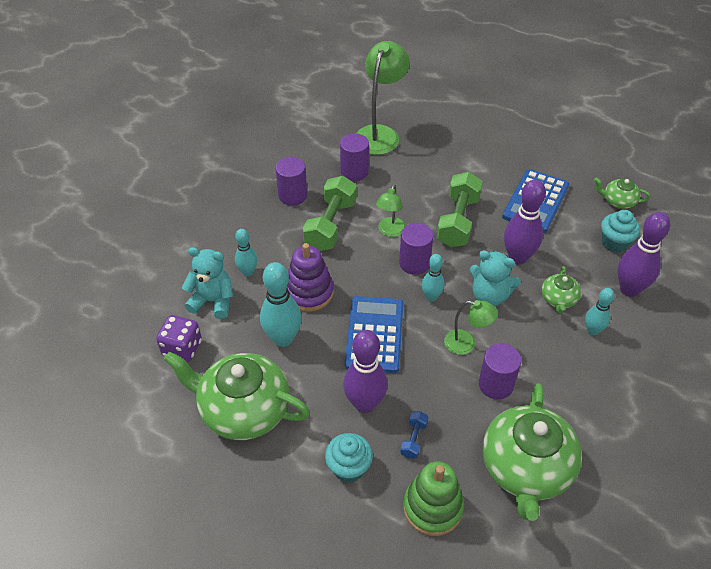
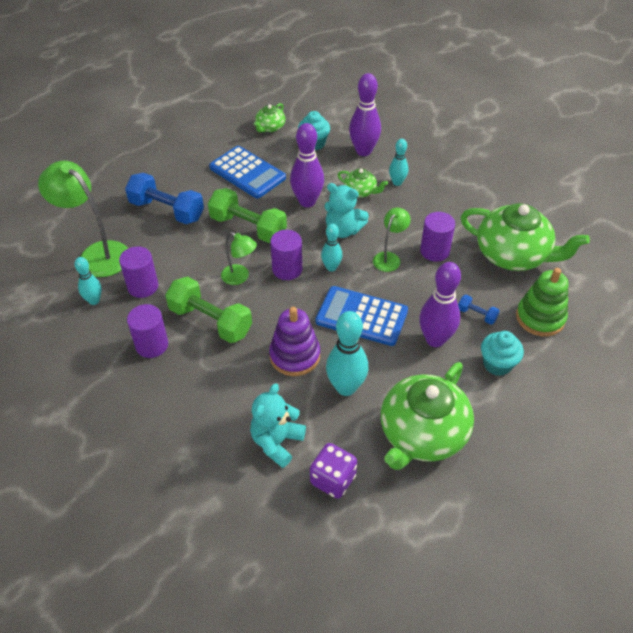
camera: 75 degrees left, 0 degrees up
(248, 272) = (247, 404): turquoise bowling pin -> turquoise bowling pin (94, 300)
(453, 160) = (167, 210): none -> blue dumbbell
(489, 296) = (343, 230): turquoise teddy bear -> turquoise teddy bear turned 75 degrees clockwise

